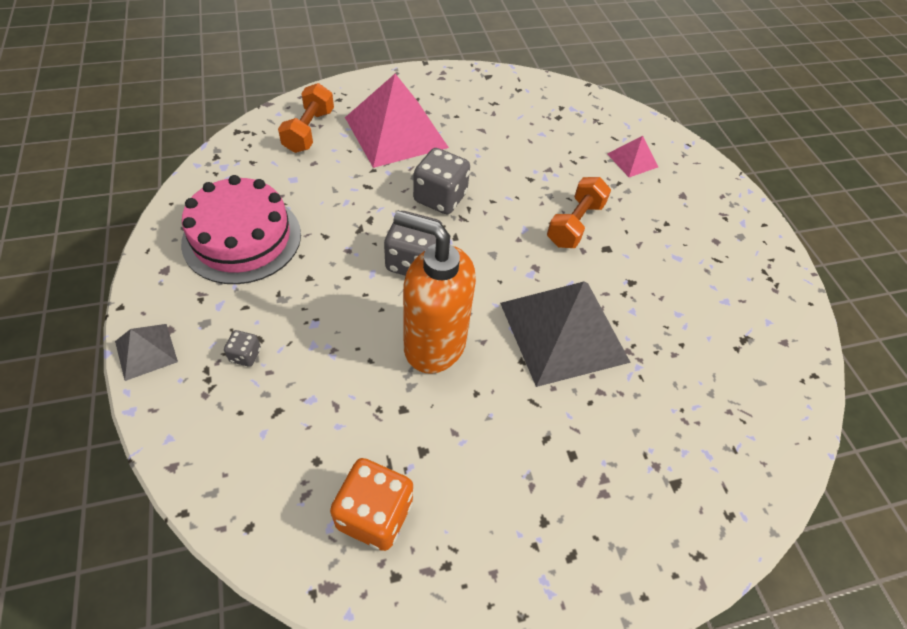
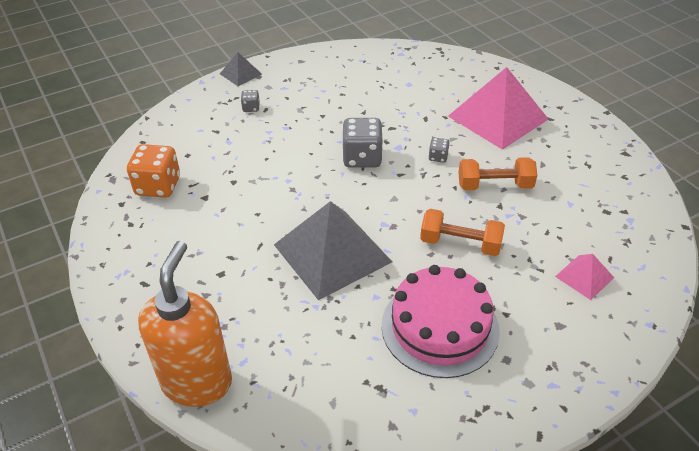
camera: 80 degrees right, 10 degrees down
(242, 238) = (341, 80): pink cake -> pink cake (440, 327)
(309, 131) = (464, 77): orange dumbbell -> orange dumbbell (494, 185)
(433, 344) = (290, 184): orange soap dispenser -> orange soap dispenser (197, 382)
(440, 198) = (438, 157): grey dice -> grey dice, size x0.48

